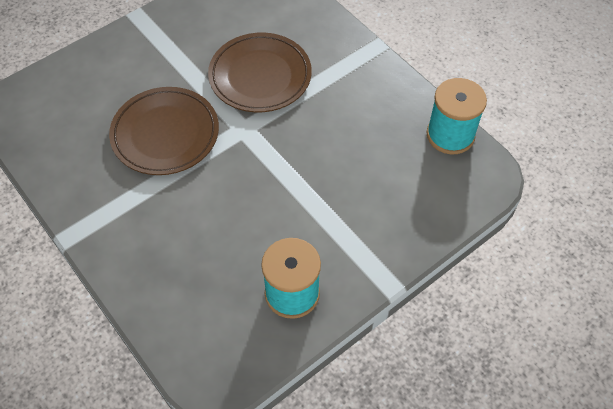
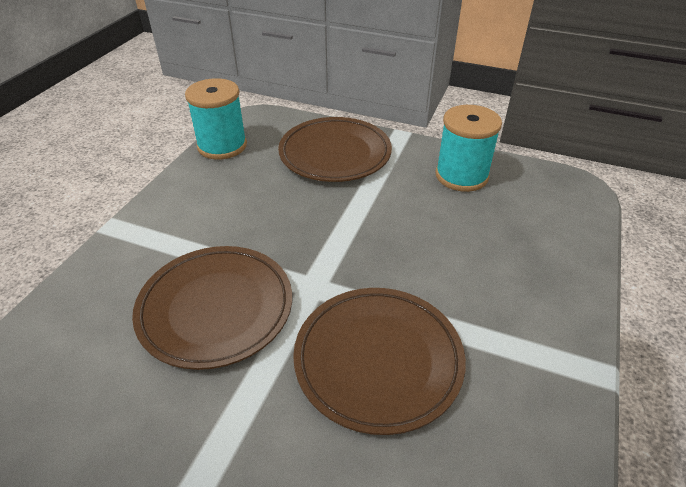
camera: 120 degrees left, 15 degrees down
(387, 212) = (335, 154): none -> brown plate

